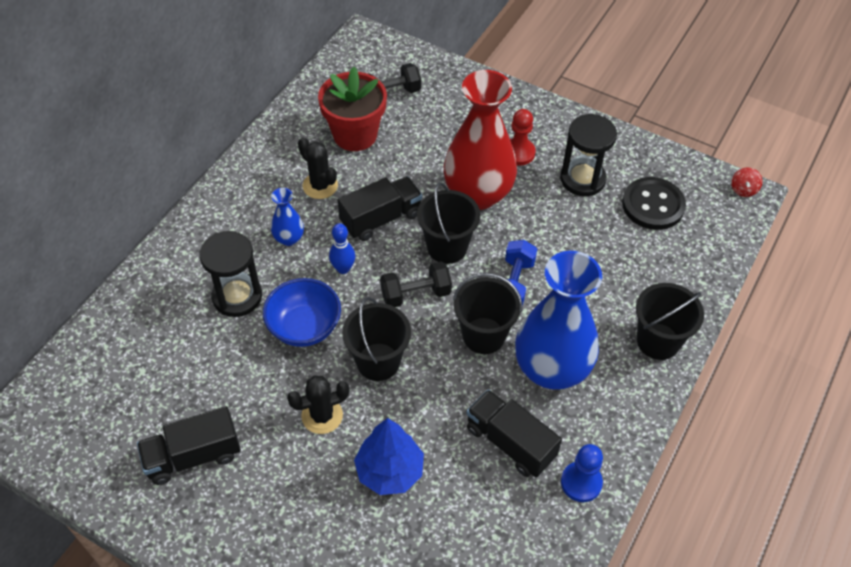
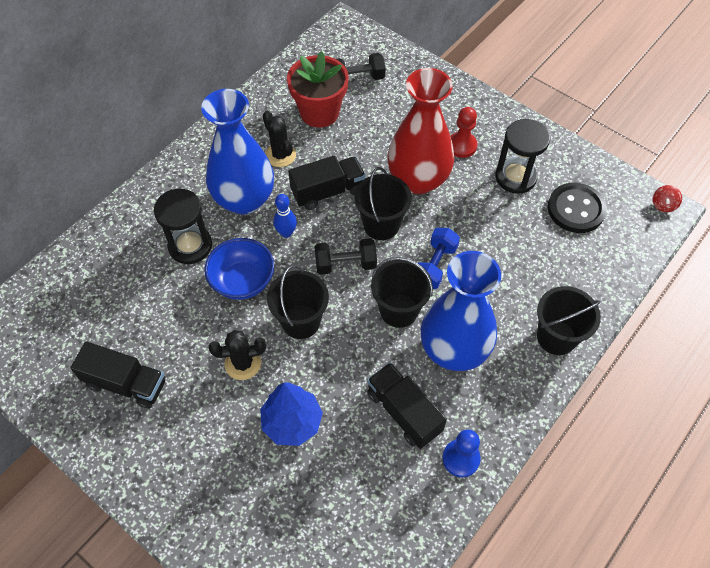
camera: 10 degrees right, 5 degrees up
(193, 456) = (126, 383): black truck -> black truck turned 150 degrees counterclockwise
(289, 238) = (244, 199): blue vase -> blue vase, size x2.27

